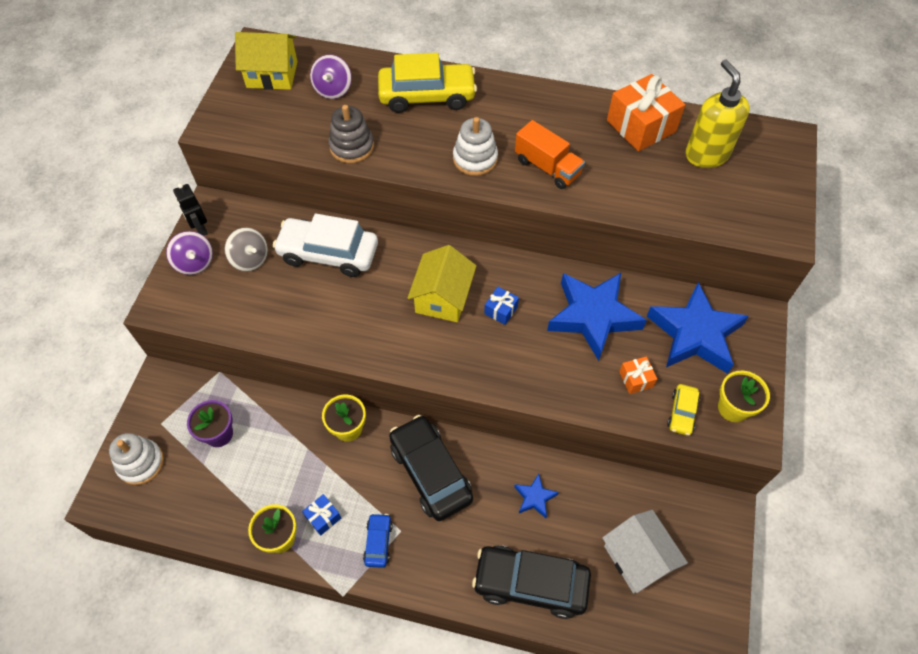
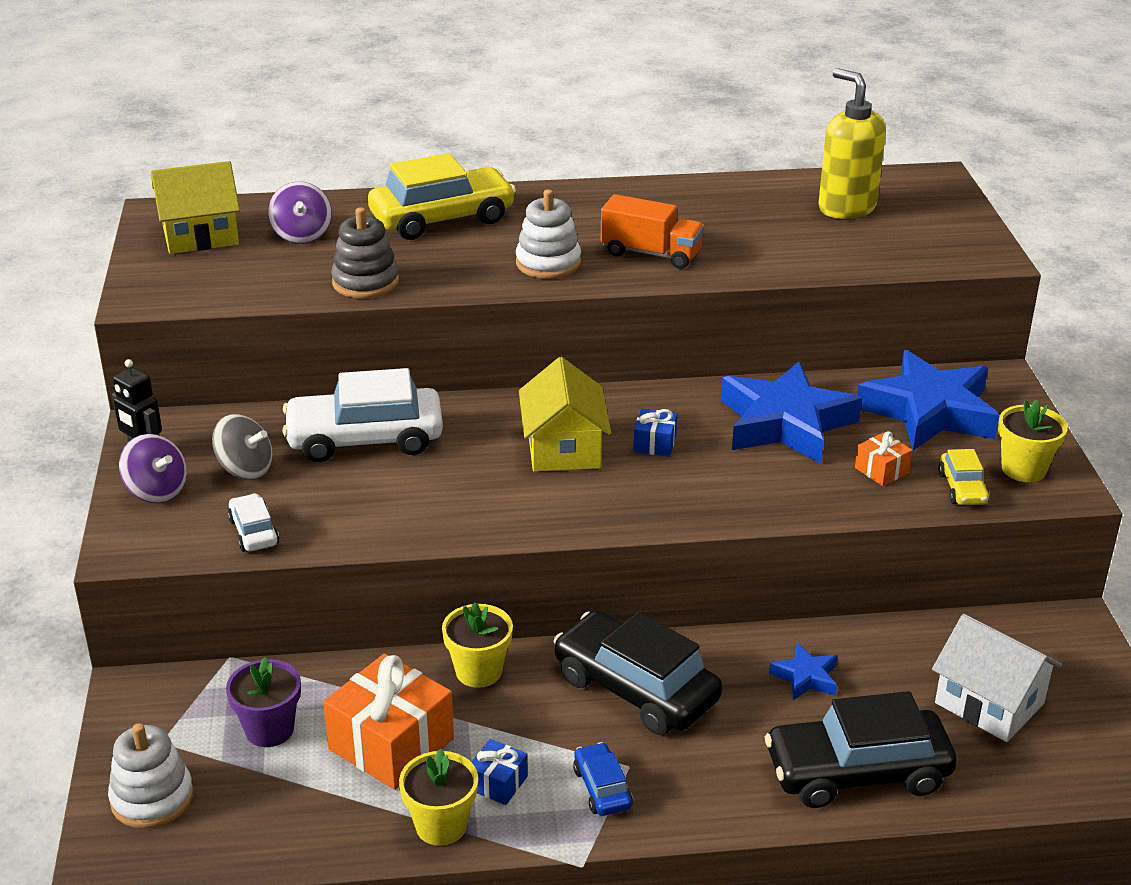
camera: 20 degrees left, 25 degrees down
(233, 314) = (253, 532): none -> white car
(641, 126) = (747, 198): orange gift -> orange gift (391, 744)

